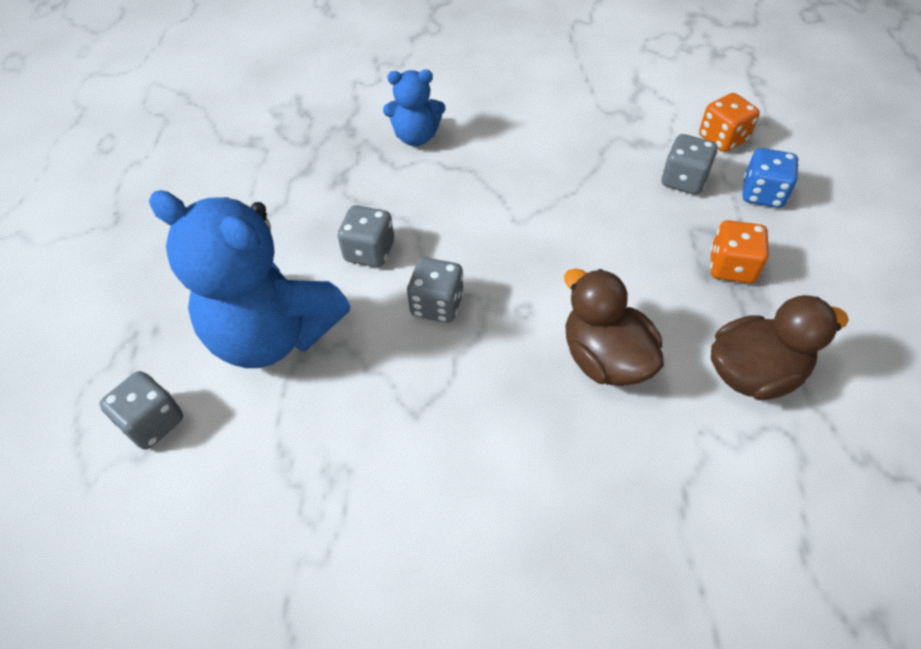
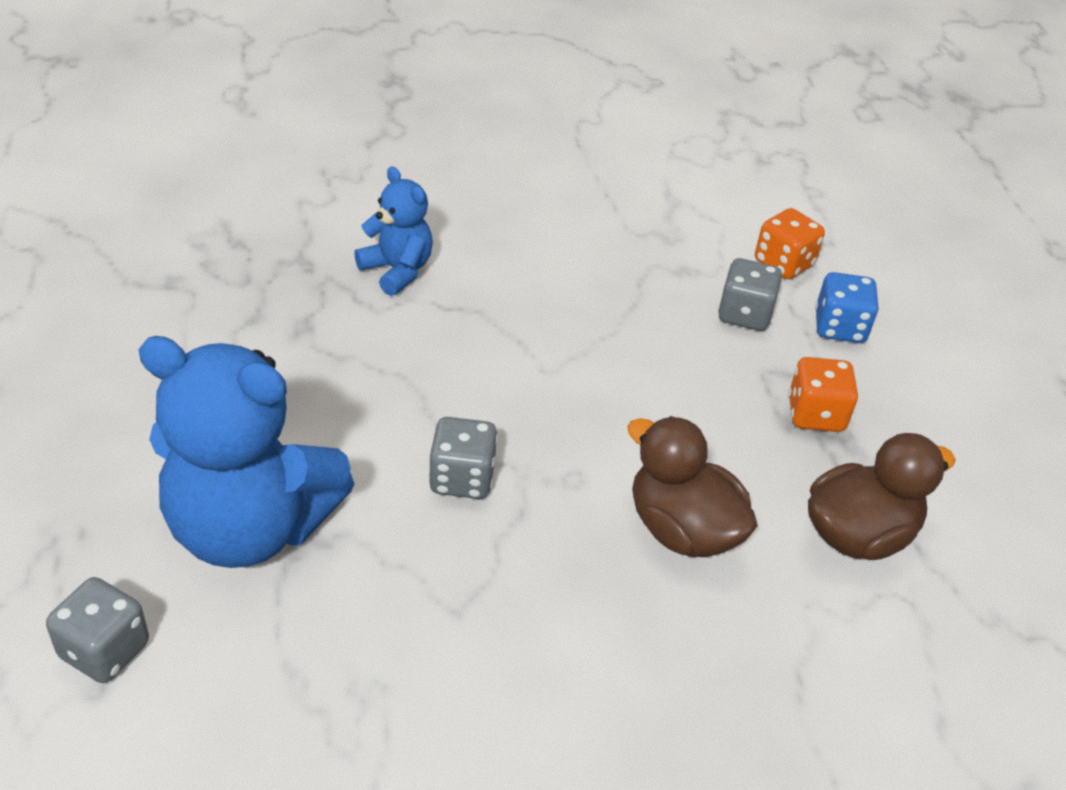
camera: 15 degrees left, 10 degrees down
(369, 251) = (361, 417): grey dice -> none
(416, 137) = (397, 270): blue teddy bear -> blue teddy bear turned 120 degrees counterclockwise

